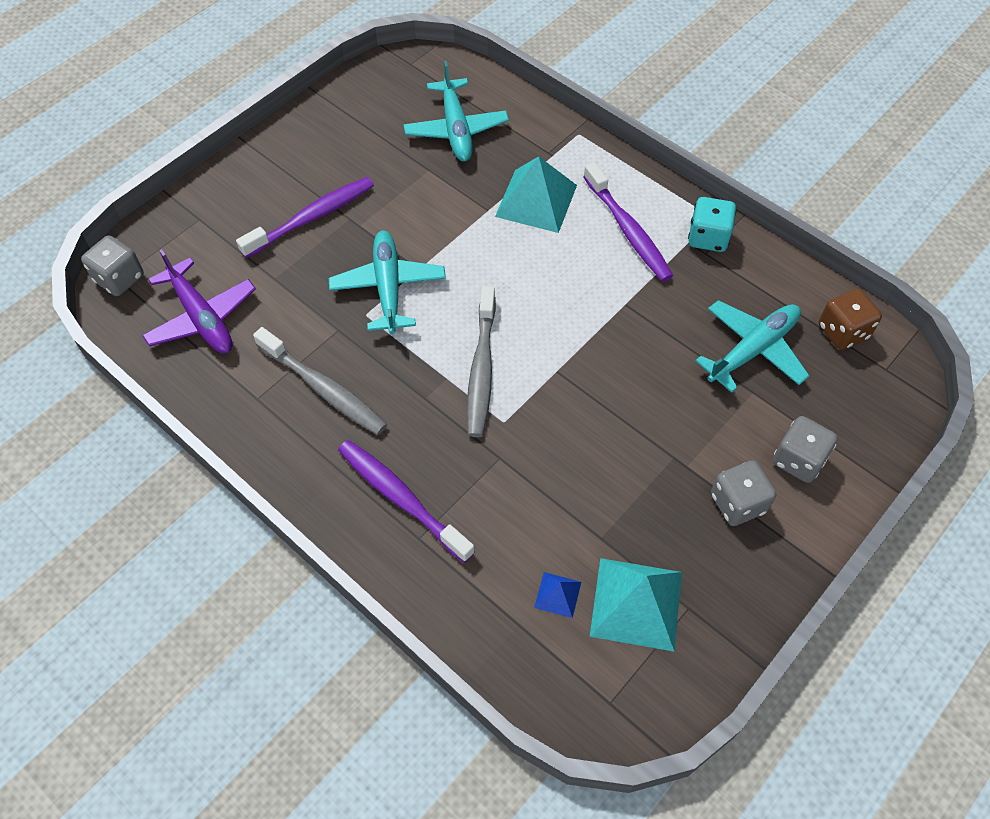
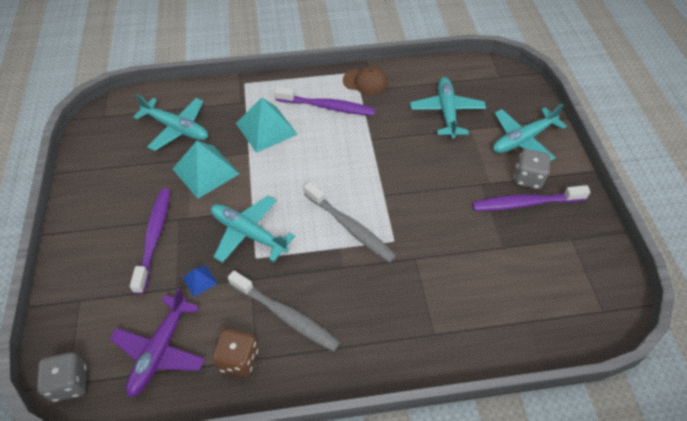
camera: 50 degrees left, 5 degrees down
(202, 318) = (160, 351): purple plane -> purple plane turned 105 degrees clockwise
(323, 388) = (285, 315): grey toothbrush -> grey toothbrush turned 45 degrees clockwise
(402, 499) = (400, 325): purple toothbrush -> purple toothbrush (525, 203)
(557, 594) = (522, 290): blue pyramid -> blue pyramid (199, 280)
(636, 603) = (553, 259): turquoise pyramid -> turquoise pyramid (206, 171)
(708, 237) = (365, 82): turquoise dice -> brown cap
(798, 460) = (522, 139): grey dice -> turquoise plane
(842, 332) = (467, 75): brown dice -> brown dice (238, 359)

